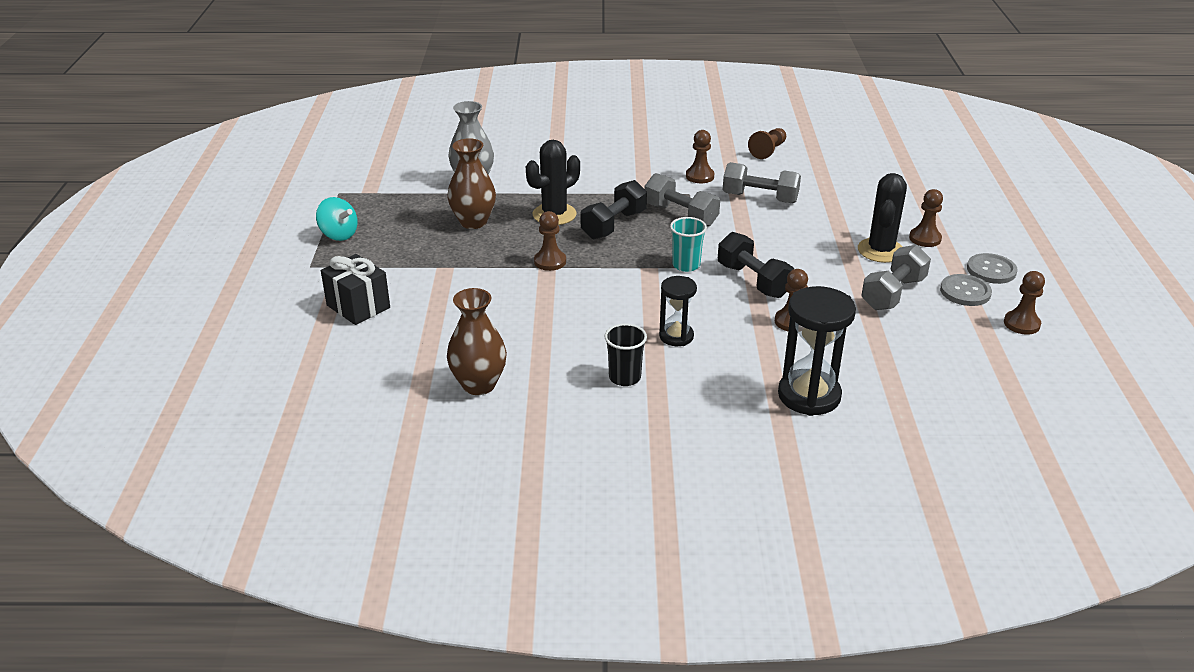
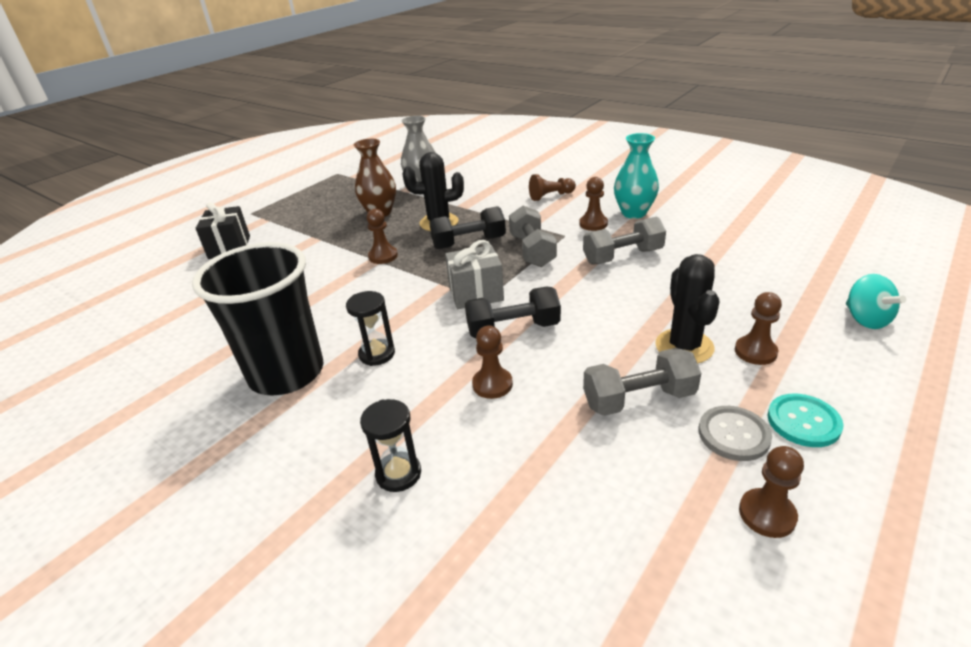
camera: 40 degrees right, 0 degrees up
(339, 235) = (295, 198): turquoise spinning top -> turquoise spinning top (866, 319)
(479, 385) = (196, 332): brown vase -> none
(624, 377) = (286, 373): black cup -> black cup, size x2.29
(686, 265) = (476, 294): turquoise cup -> grey gift
(720, 157) = (633, 213): none -> turquoise vase
(753, 280) = (513, 329): black dumbbell -> black dumbbell turned 75 degrees clockwise
(760, 198) = (623, 256): grey dumbbell -> grey dumbbell turned 75 degrees counterclockwise
(768, 151) = (686, 218): brown pawn -> brown pawn (550, 196)
(809, 395) = (398, 474): black hourglass -> black hourglass, size x0.59
(880, 250) = (684, 346): black cactus -> black cactus turned 60 degrees counterclockwise
(991, 270) = (803, 422): grey button -> turquoise button

